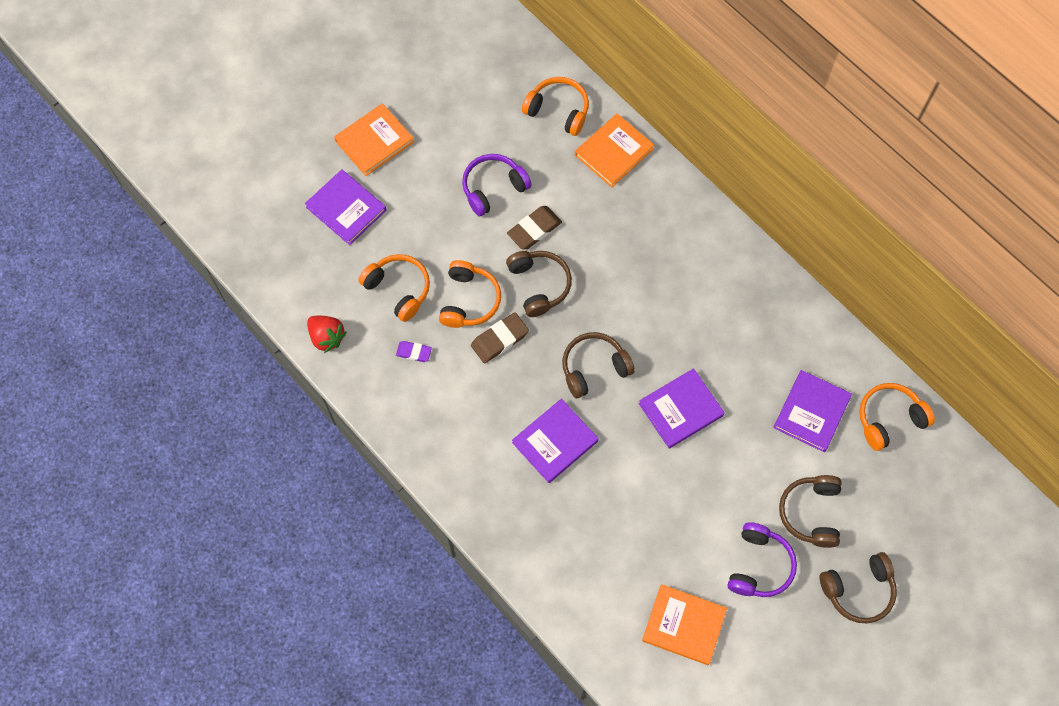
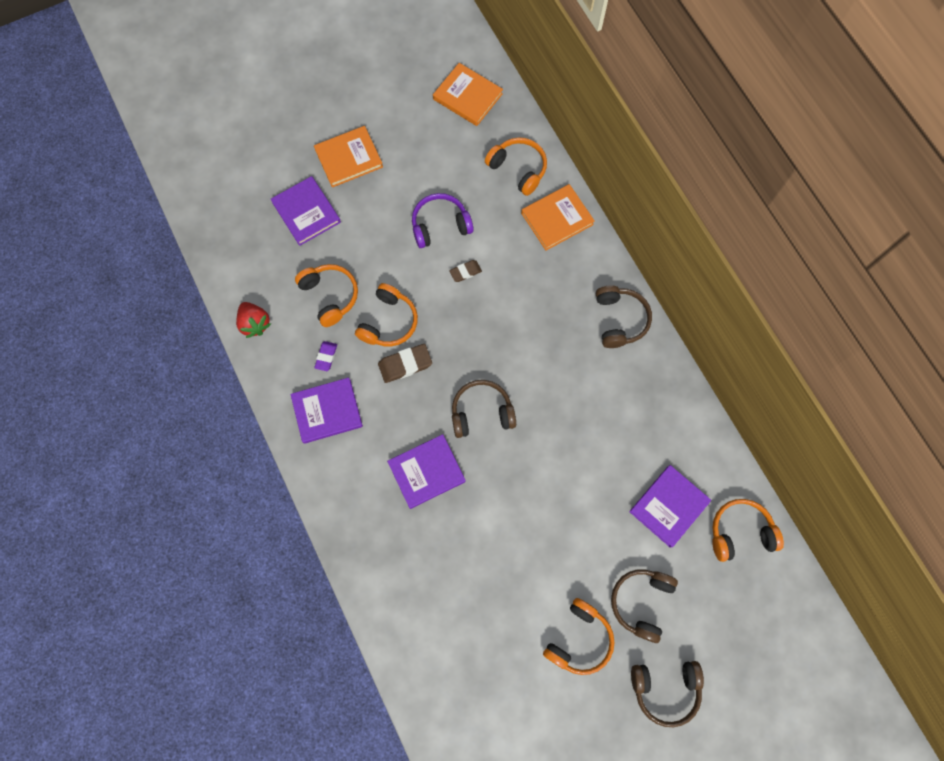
camera: 15 degrees right, 5 degrees up
(414, 352) = (326, 357): purple eraser -> purple eraser turned 75 degrees clockwise
(534, 229) = (465, 272): brown eraser -> brown eraser, size x0.61
(539, 285) = (454, 324): brown headphones -> brown headphones (619, 320)
(680, 409) = (549, 472): purple book -> purple book (327, 411)
(684, 625) = (493, 676): orange book -> orange book (467, 96)
(759, 565) = (579, 639): purple headphones -> orange headphones

